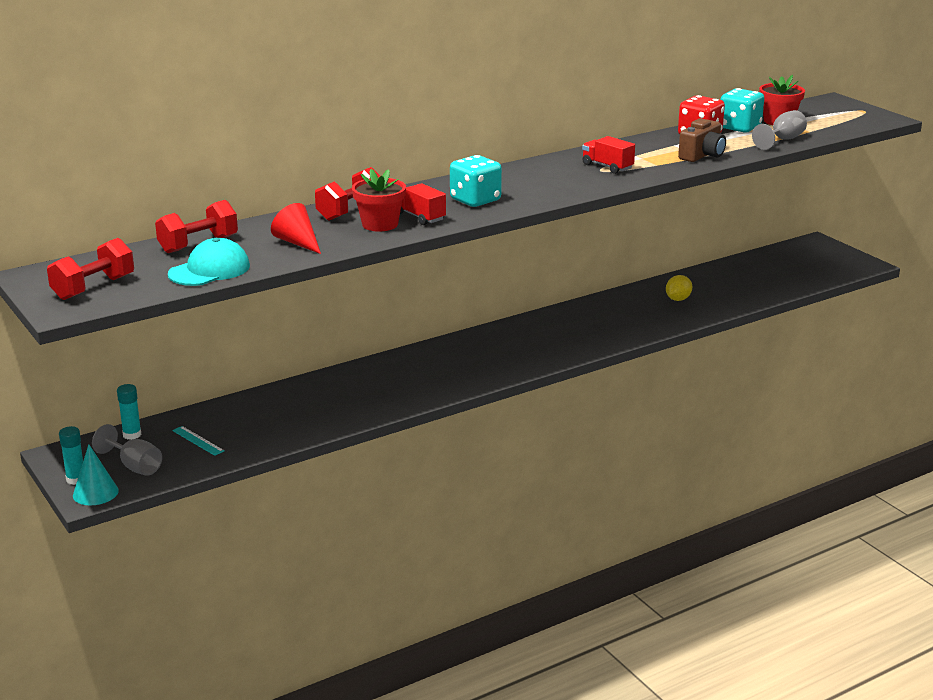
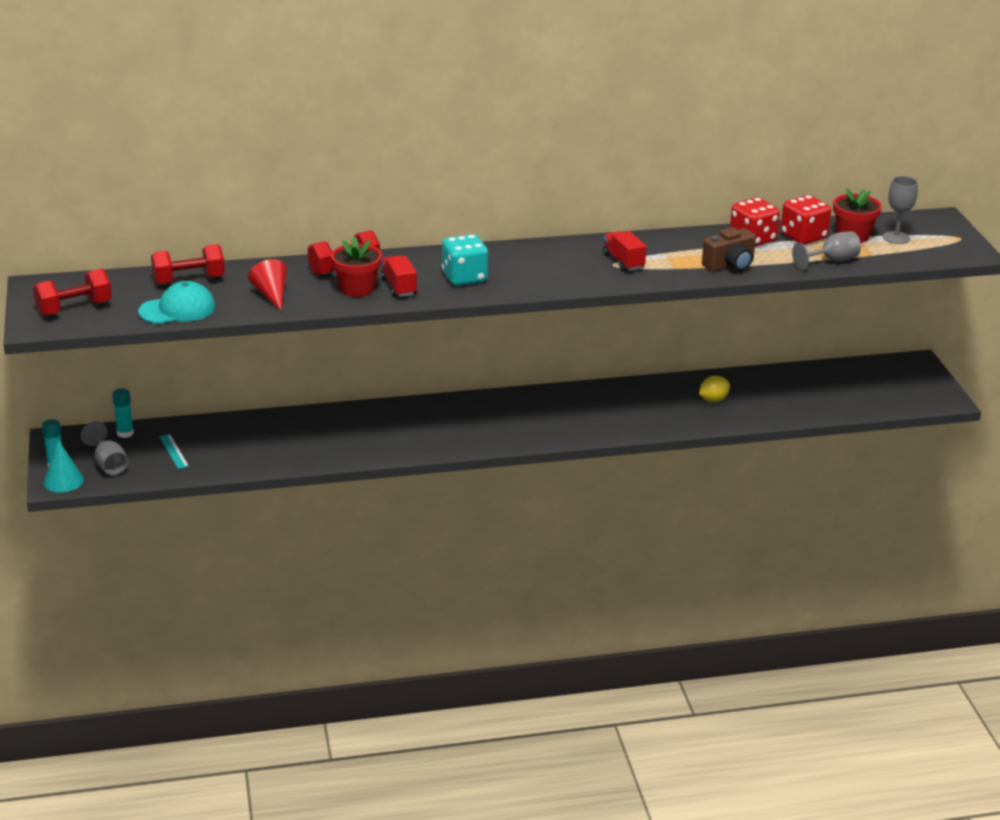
camera: 20 degrees right, 5 degrees up
(739, 127) = (803, 237): turquoise dice -> red dice
(814, 117) = (896, 238): none -> grey goblet

